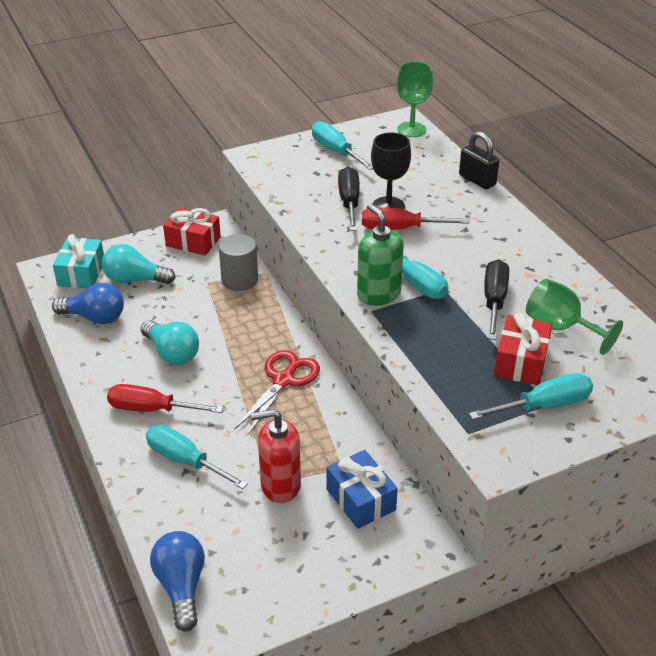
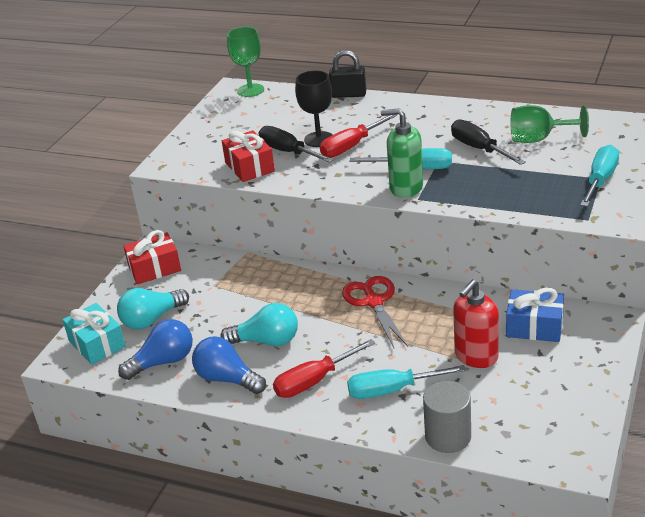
camera: 40 degrees left, 5 degrees down
(181, 586) = (516, 453): blue light bulb -> blue light bulb (227, 379)
(240, 280) = (236, 268): grey cylinder -> grey cylinder (448, 436)
(336, 151) = (220, 130): turquoise screwdriver -> none
(521, 362) = (550, 168): red gift -> red gift (249, 167)

